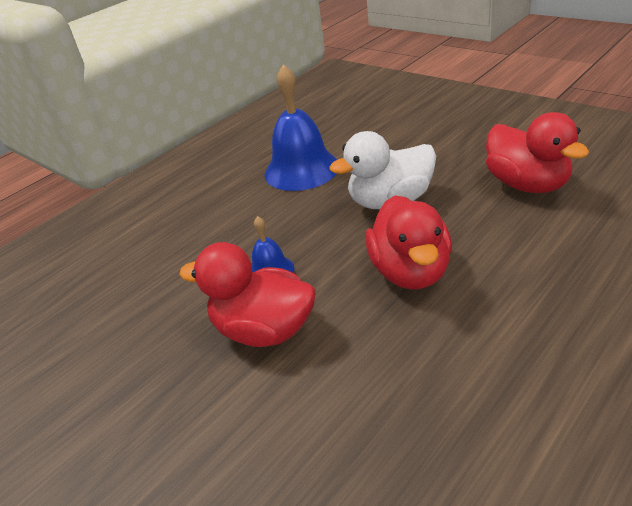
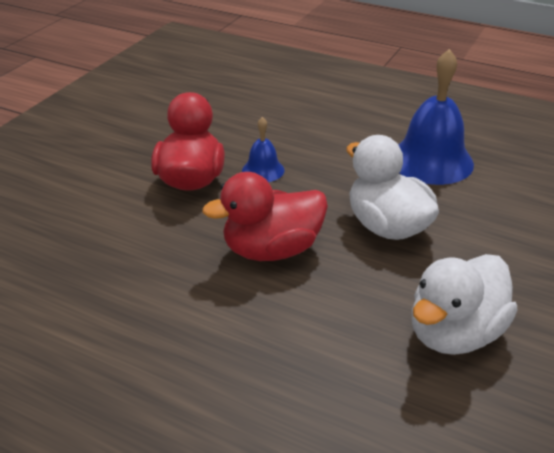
camera: 70 degrees right, 0 degrees up
(527, 184) = (454, 333): red duck -> white duck

